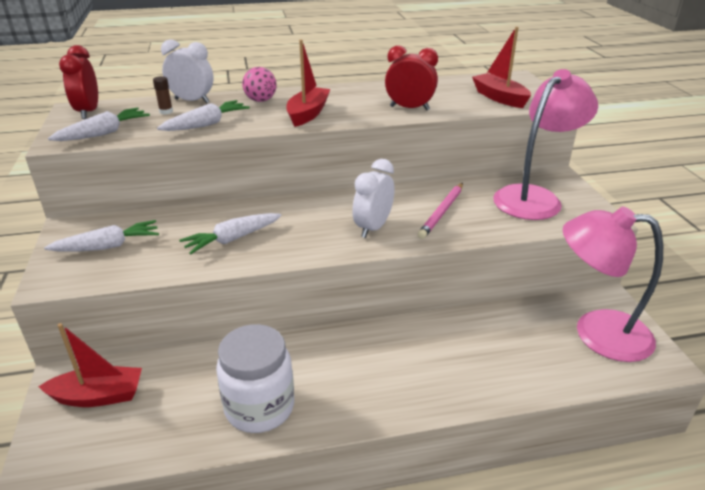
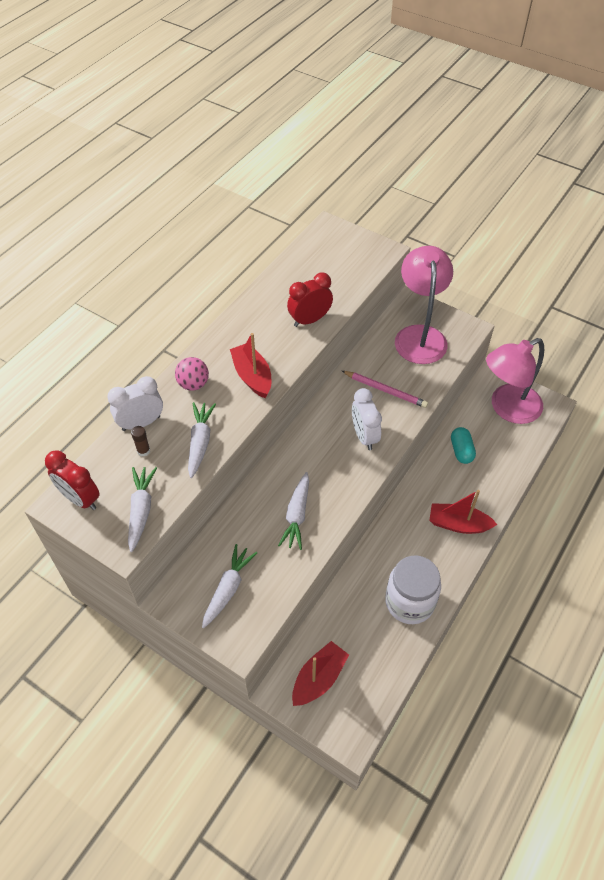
camera: 45 degrees left, 20 degrees up
(442, 212) = (385, 390): pink pencil -> pink pencil turned 45 degrees counterclockwise
(492, 332) = (461, 451): none -> turquoise capsule
(499, 98) = (350, 266): red boat -> red boat (458, 524)

